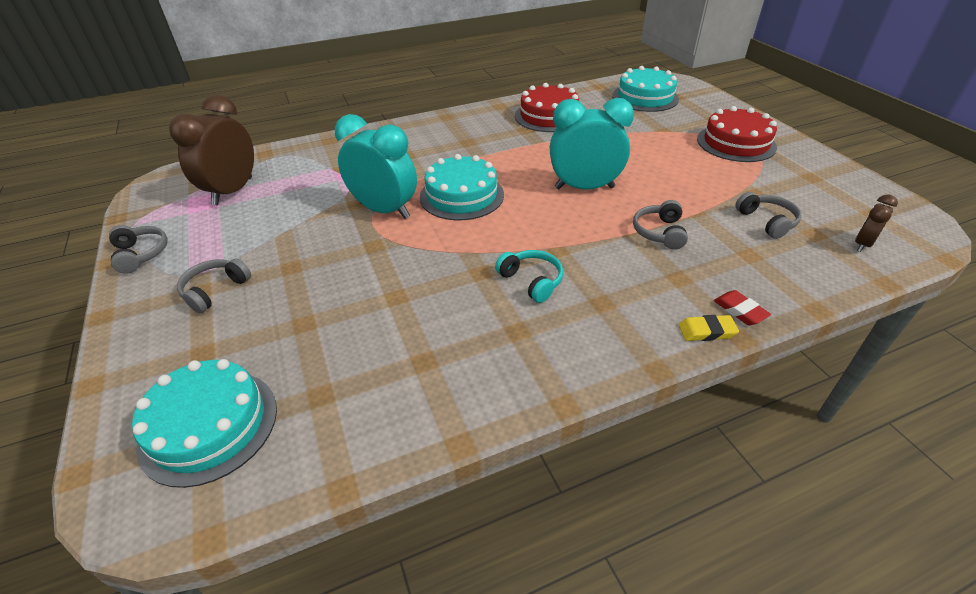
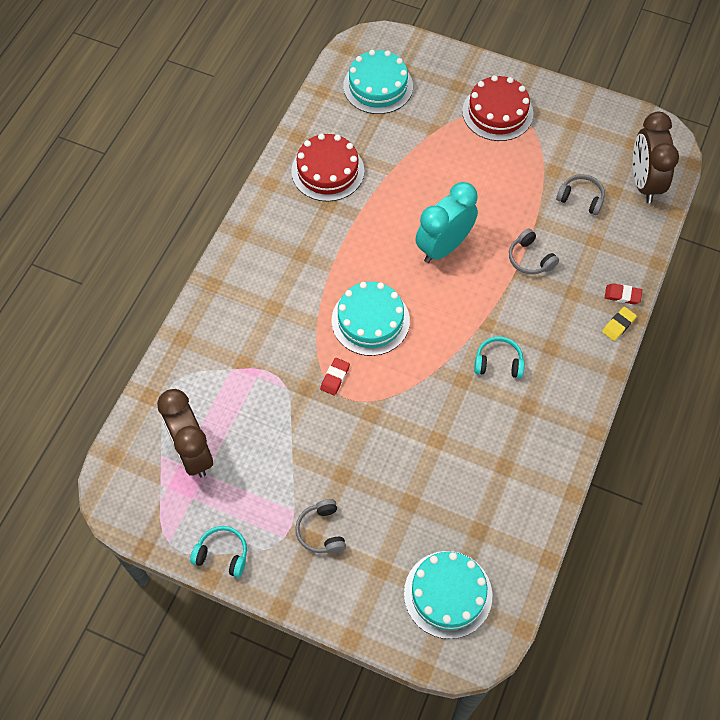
camera: 45 degrees left, 20 degrees up
(141, 254) = (222, 554): grey headphones -> turquoise headphones
(384, 210) = (335, 378): turquoise clock -> red eraser
(862, 244) = (644, 182): brown clock -> brown clock, size x2.06

